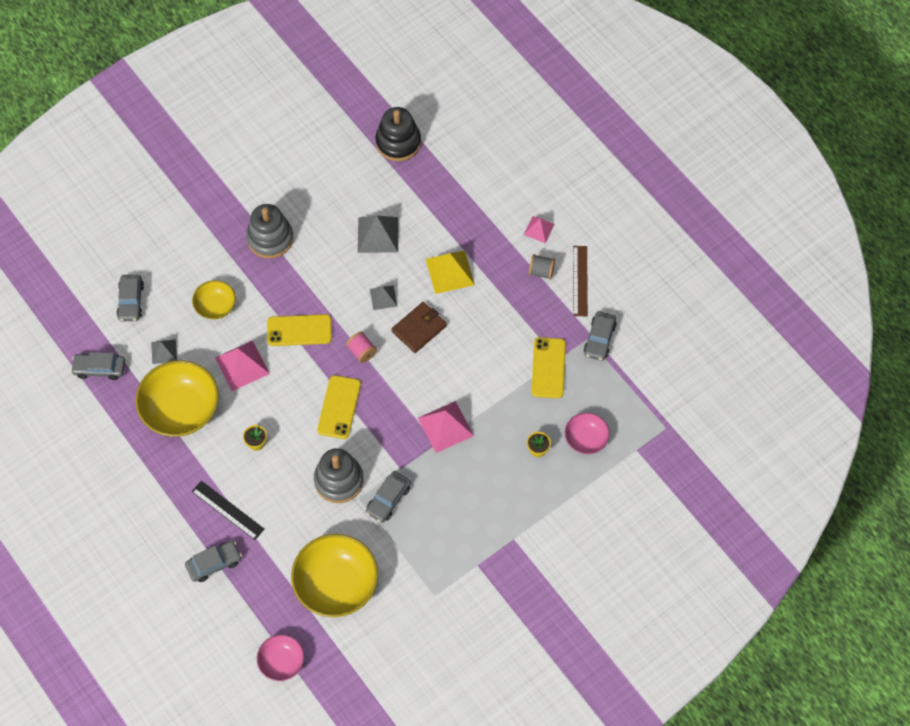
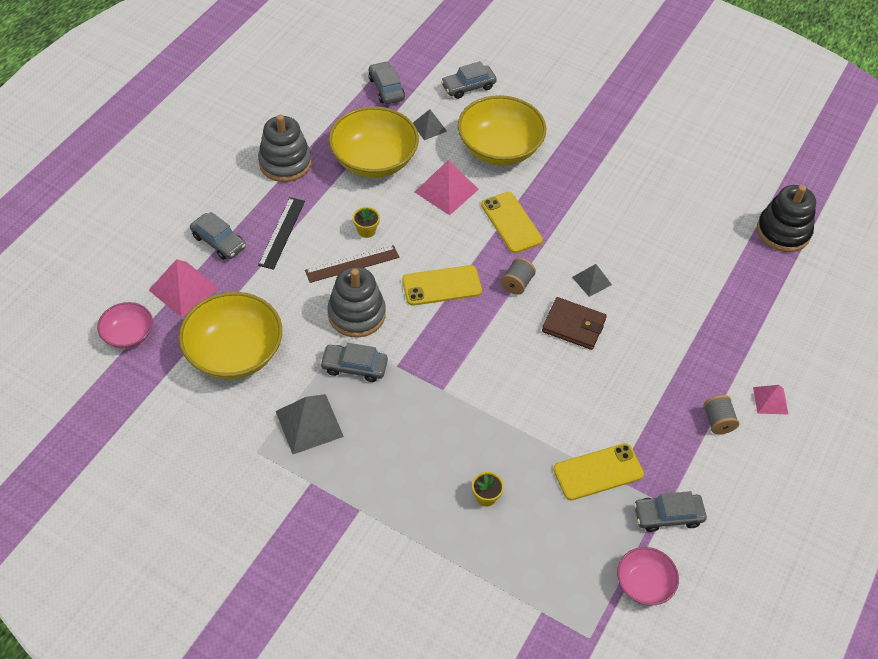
camera: 65 degrees right, 10 degrees down
(215, 306) = (499, 148): yellow bowl -> yellow bowl, size x1.85
(270, 238) = (600, 165): grey stacking toy -> grey stacking toy (285, 163)
(362, 351) = (517, 283): pink spool -> grey spool
(378, 235) = (662, 251): grey pyramid -> grey pyramid (309, 423)
(445, 426) = (468, 391): pink pyramid -> pink pyramid (184, 289)
(450, 272) = (660, 331): yellow pyramid -> none
(580, 281) = (732, 467): brown ruler -> brown ruler (352, 264)
(586, 439) = (526, 546): pink bowl -> pink bowl (644, 584)

